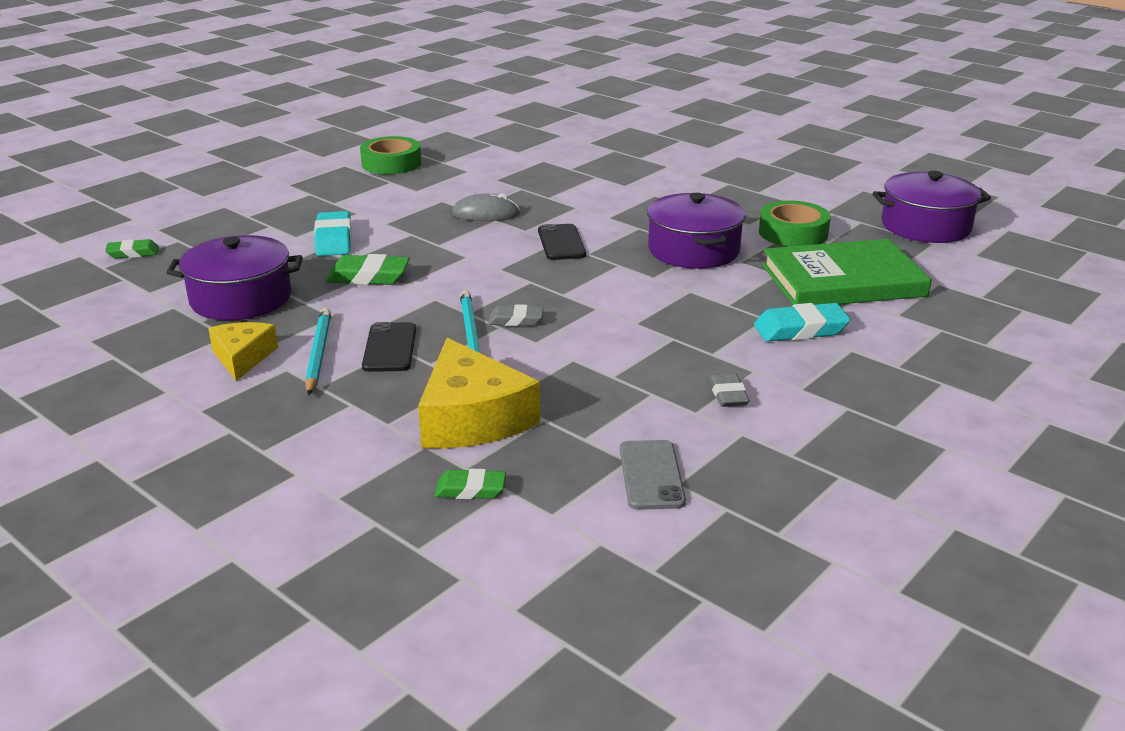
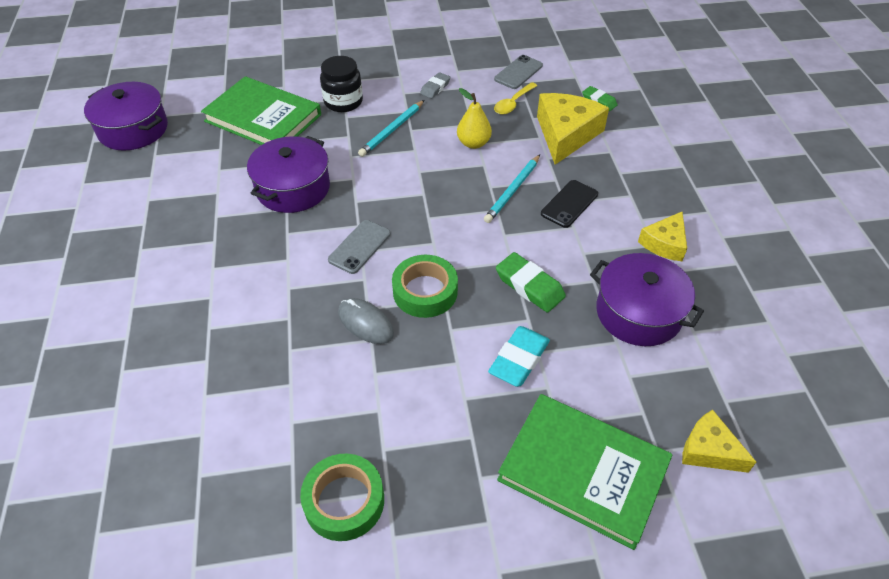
camera: 140 degrees left, 20 degrees up
(133, 253) = (709, 450): green eraser -> yellow cheese
(235, 216) = (583, 471): none -> green book
(318, 354) = (615, 222): turquoise pencil -> turquoise pencil (392, 130)
(516, 320) = (476, 187): grey eraser -> none
(561, 243) = (359, 247): black phone -> grey phone
(578, 356) = (473, 143): none -> yellow pear
(595, 424) = (513, 103): none -> yellow spoon
(793, 233) = (210, 168): green tape -> green tape (425, 291)
(800, 329) = (343, 102): turquoise eraser -> black jar

